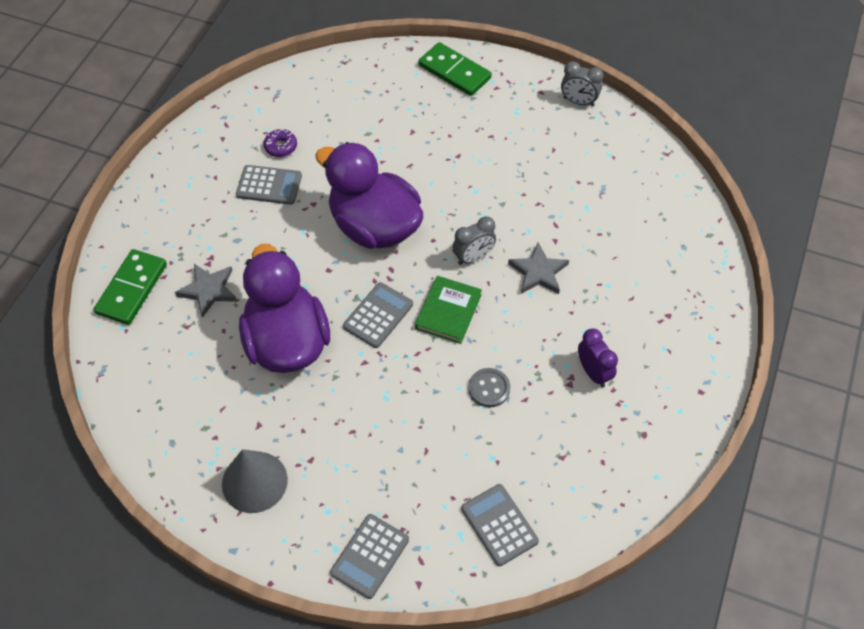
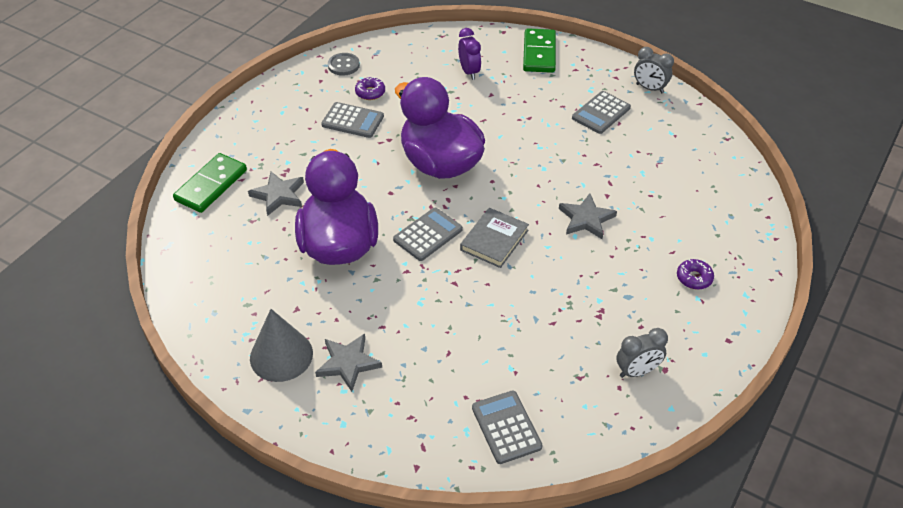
camera: 10 degrees right, 10 degrees down
(326, 479) = (348, 363): none -> grey star
(370, 556) = (374, 435): grey calculator -> grey calculator (601, 113)
(448, 311) = (494, 240): green book -> grey book
(454, 72) = (539, 53): green domino -> green domino turned 45 degrees clockwise
(473, 257) = (527, 199): grey clock -> grey clock (637, 371)
(489, 388) = (520, 309): grey button -> grey button (343, 65)
(593, 372) = (624, 309): purple clock -> purple clock (469, 72)
(657, 326) = (694, 278): none -> purple donut

